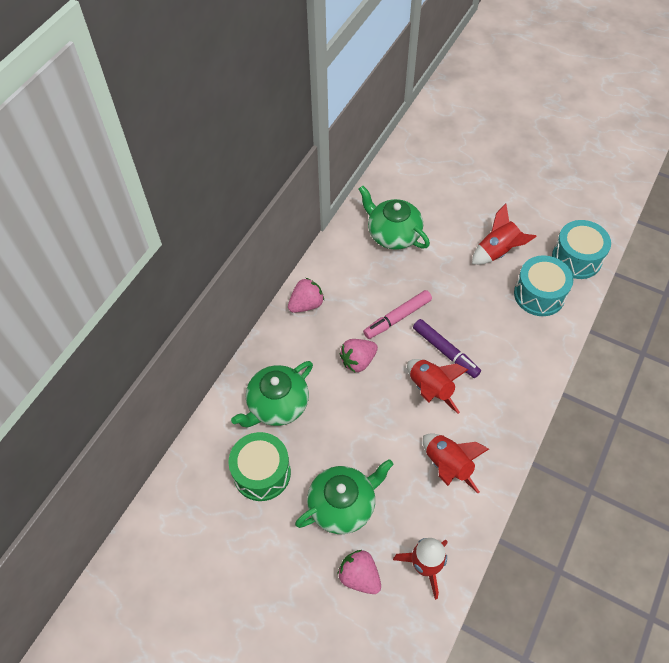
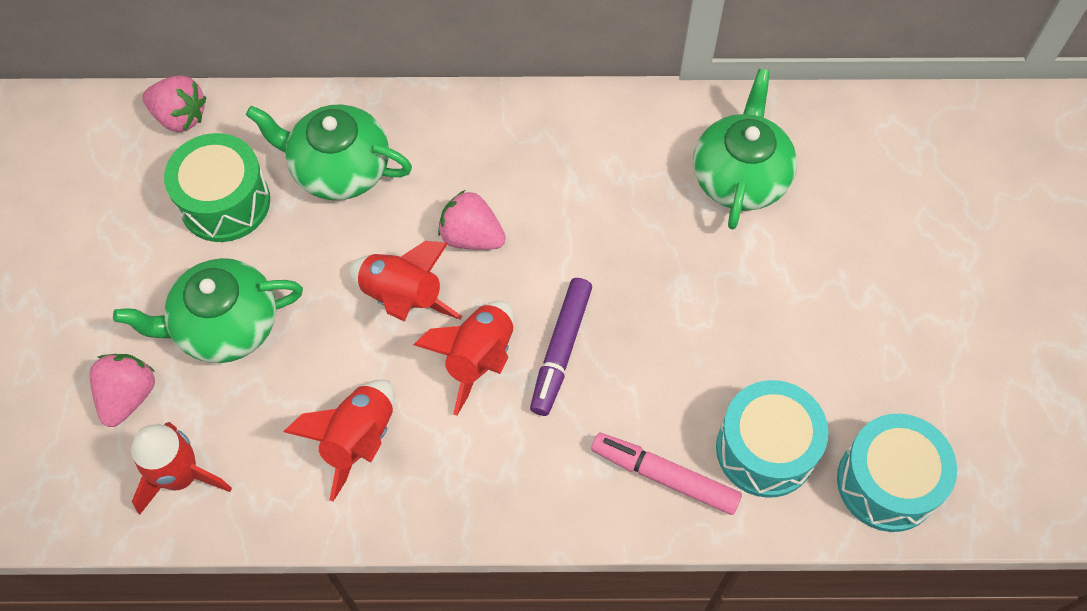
camera: 60 degrees right, 5 degrees up
(306, 304) = (529, 123): pink strawberry -> pink strawberry (180, 117)
(343, 505) = (225, 326): green teapot -> green teapot turned 135 degrees clockwise
(397, 318) = (581, 255): pink marker -> pink marker (664, 477)
(498, 251) = (813, 347): red rocket -> red rocket (402, 298)

